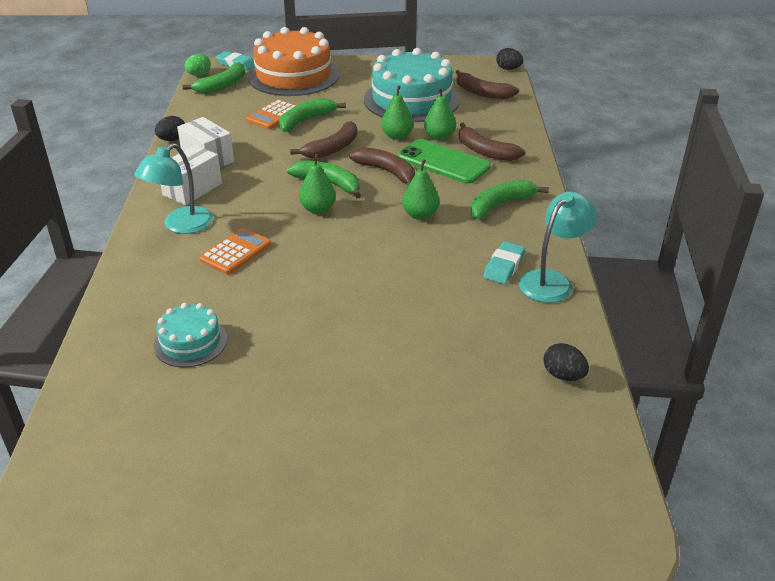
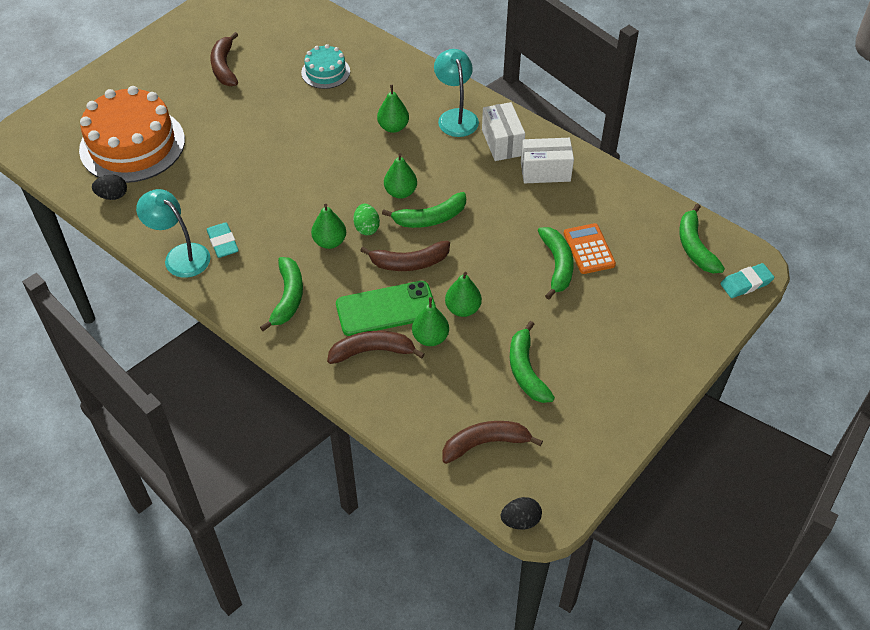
camera: 130 degrees right, 15 degrees up
(172, 139) = (601, 165): black egg -> none
(199, 75) = (739, 242): green egg -> green egg (366, 228)
(236, 252) = (393, 127): orange calculator -> green pear
(293, 76) = (673, 312): orange cake -> orange cake (132, 145)
(333, 148) = (484, 253): brown banana -> brown banana (224, 67)
(411, 100) = (526, 371): turquoise cake -> green banana
(552, 281) = (180, 255): turquoise lamp -> turquoise lamp turned 135 degrees clockwise

